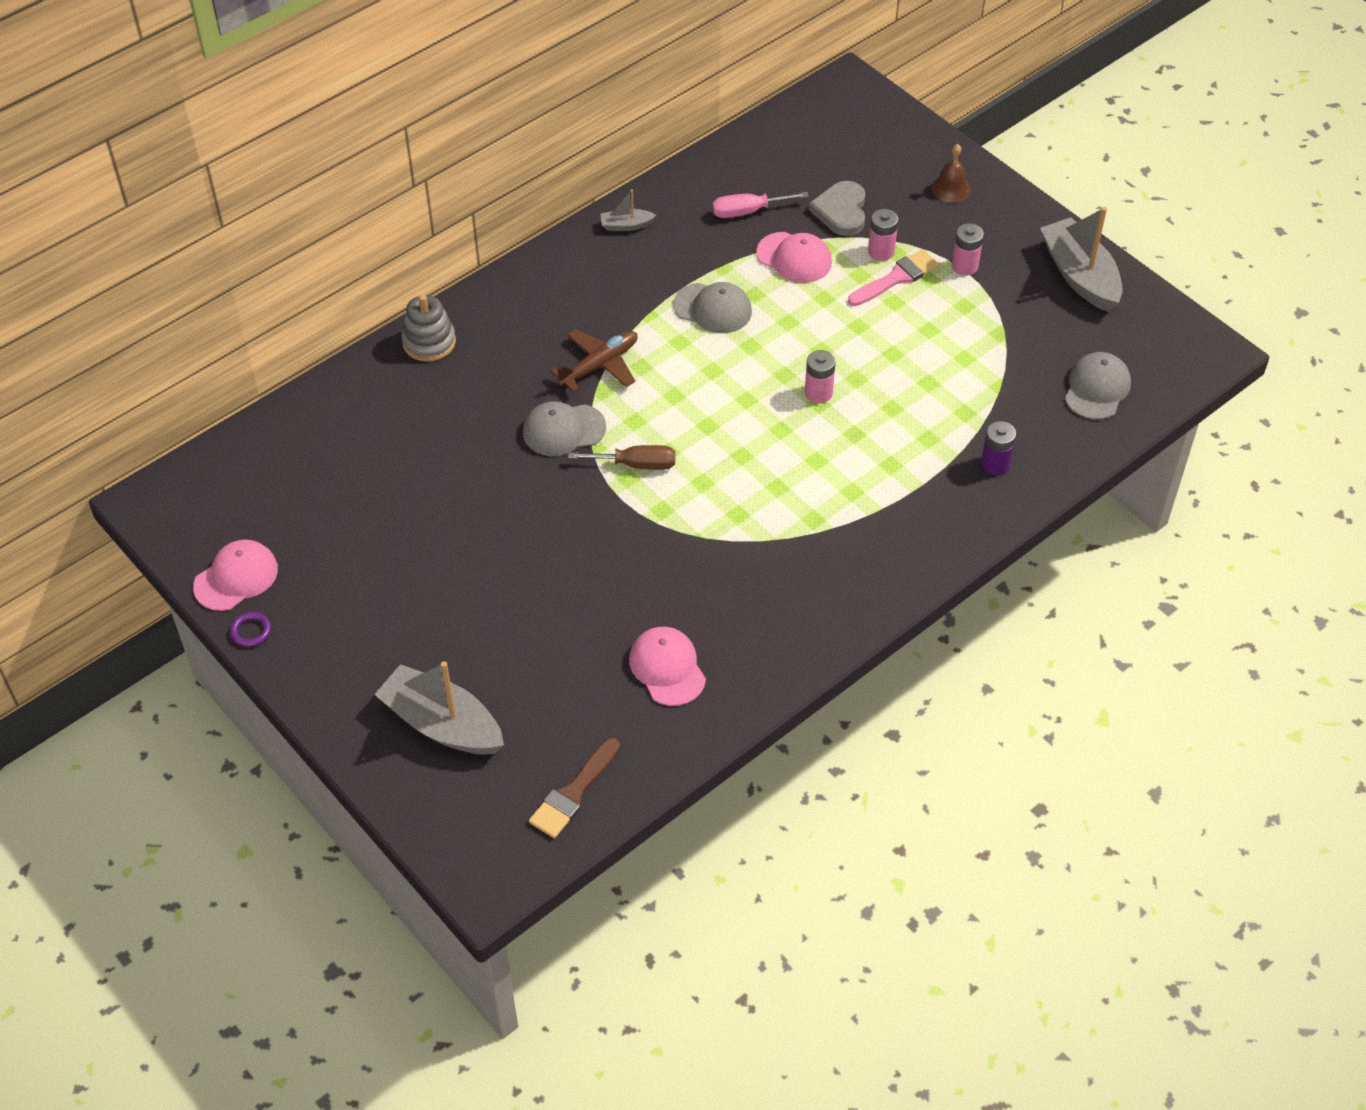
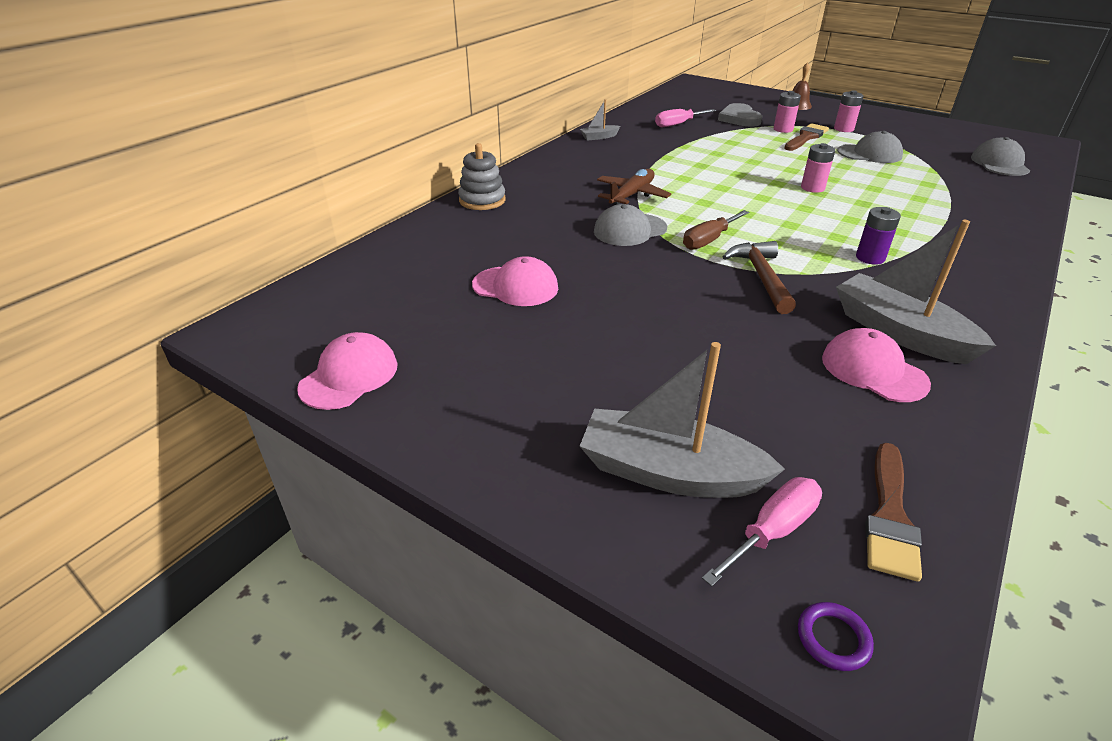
camera: 15 degrees left, 15 degrees down
(251, 631) = (381, 422): purple ring -> purple ring (833, 638)
(486, 784) = (772, 531): none -> pink screwdriver
(636, 464) = (708, 240): brown screwdriver -> brown screwdriver turned 150 degrees clockwise
(652, 532) = (761, 277): none -> brown hammer
(713, 308) = (693, 162): grey cap -> grey cap (869, 154)
(794, 258) = (728, 137): pink cap -> pink cap (515, 286)
(896, 278) = (806, 137): pink brush -> brown brush
(995, 464) = (984, 203): purple battery -> purple battery (870, 258)
(1080, 275) = (919, 125): grey boat -> grey boat (900, 332)

